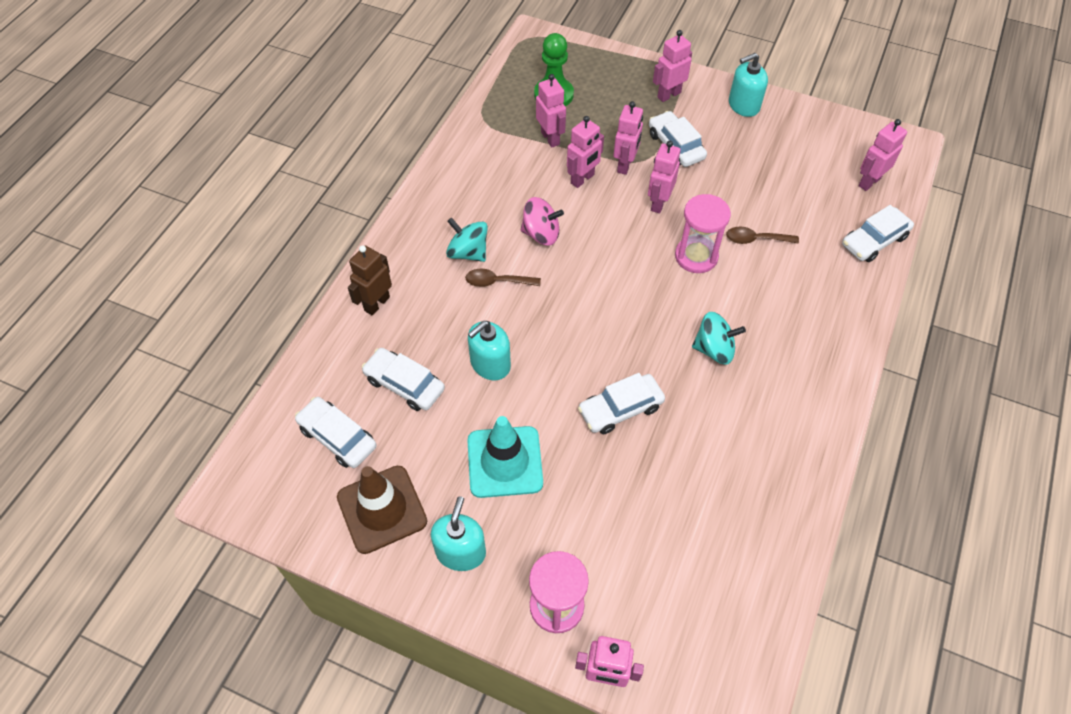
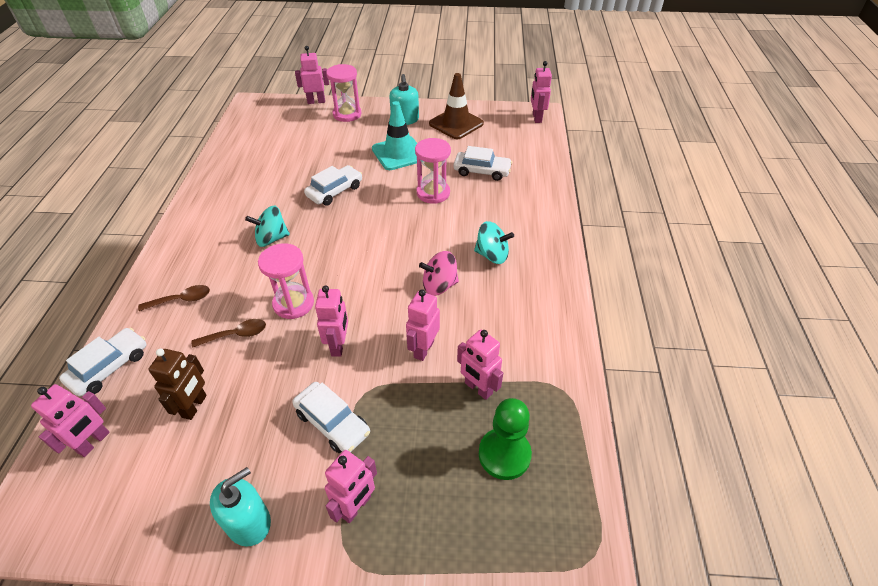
camera: 160 degrees right, 10 degrees down
(338, 437) = (502, 142): white car -> none
(376, 303) = (534, 206): brown robot -> brown robot (195, 406)
(490, 364) = (433, 193): turquoise soap dispenser -> pink hourglass
(497, 282) = (456, 241): brown spoon -> brown spoon (181, 300)
(625, 165) = (384, 379): pink robot -> pink robot (536, 118)

